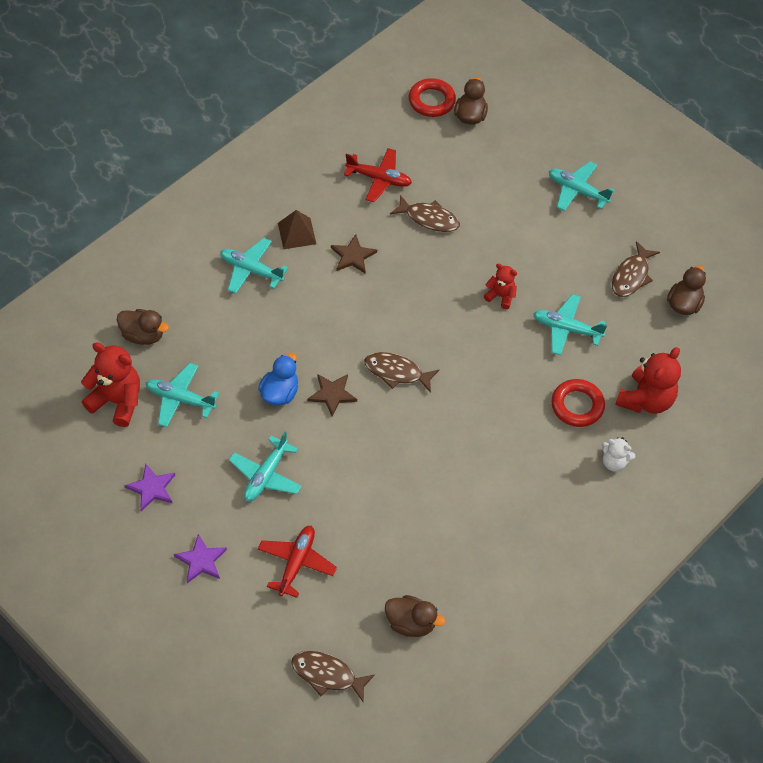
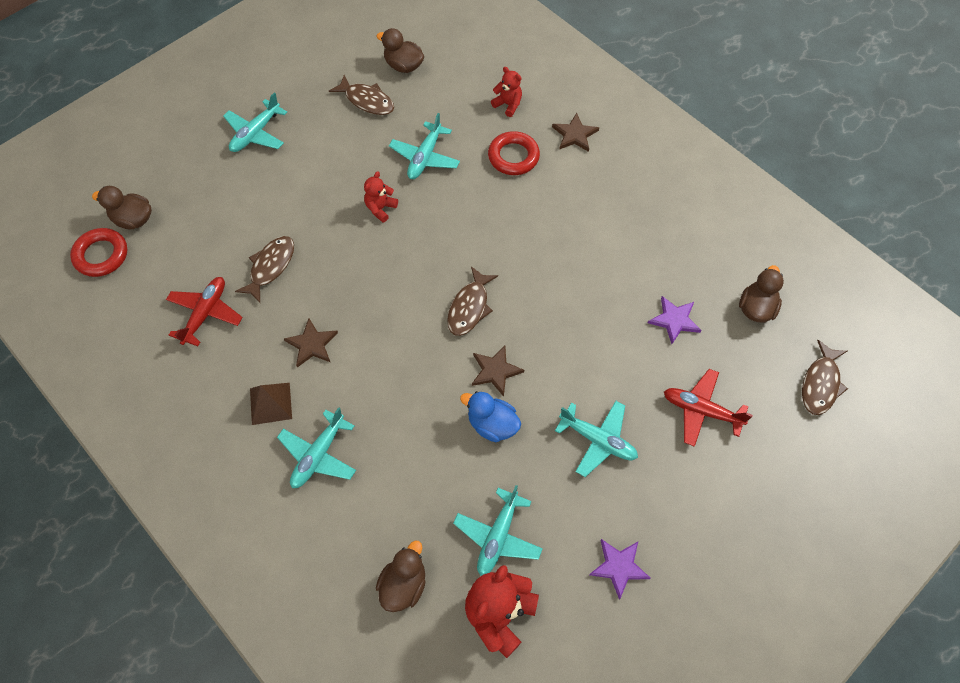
camera: 85 degrees left, 5 degrees up
(201, 560) = (706, 509): purple star -> purple star (674, 320)
(614, 462) = (574, 134): white teddy bear -> brown star
(646, 400) = (508, 105): red teddy bear -> red teddy bear, size x0.55

